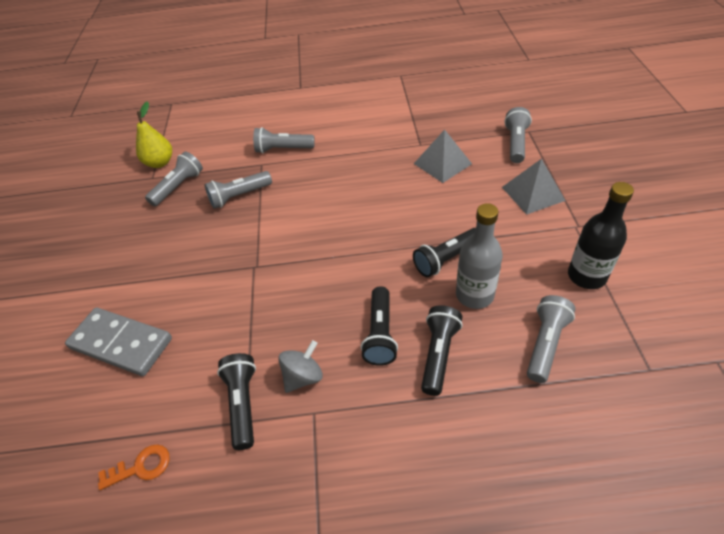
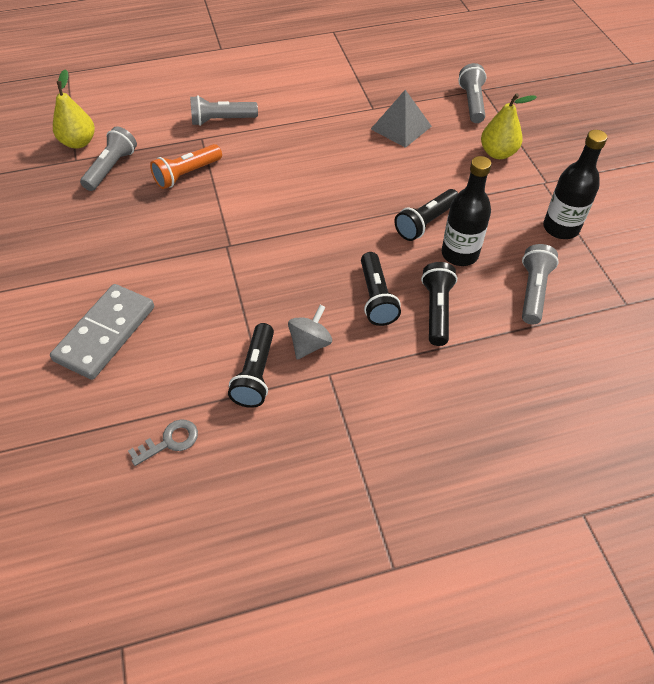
camera: 15 degrees left, 5 degrees up
(121, 343) = (105, 333): grey domino -> grey domino turned 75 degrees counterclockwise
(140, 467) = (169, 441): orange key -> grey key
(239, 196) = (187, 174): grey flashlight -> orange flashlight
(243, 403) = (256, 374): black flashlight -> black flashlight turned 150 degrees counterclockwise
(474, 295) = (459, 254): grey bottle -> black bottle
(532, 193) = (498, 153): grey pyramid -> yellow pear

